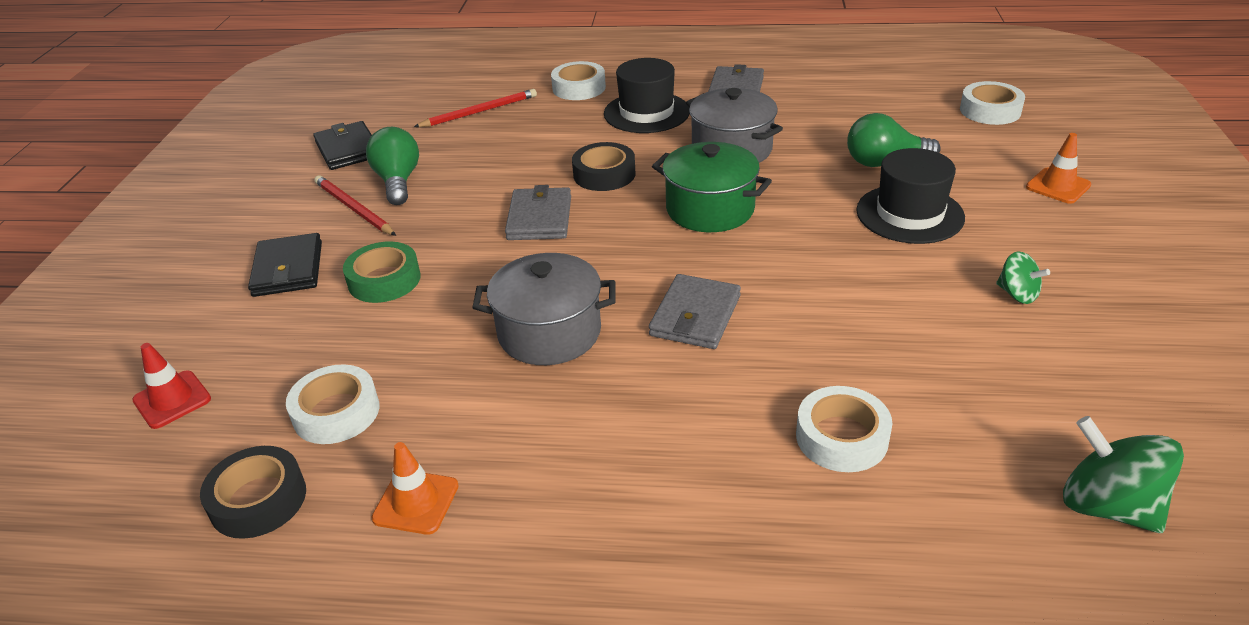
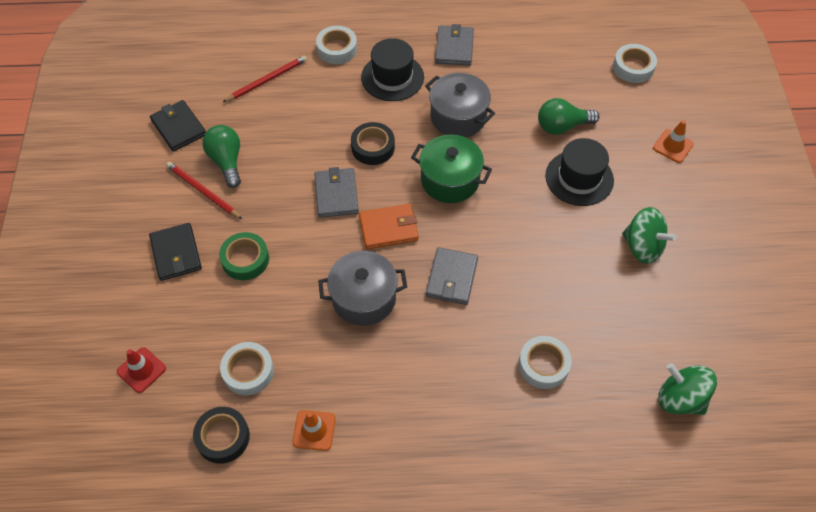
camera: 10 degrees left, 20 degrees up
(607, 256) = (388, 228): none -> orange wallet
(1017, 294) = (642, 247): green spinning top -> green spinning top, size x1.74

